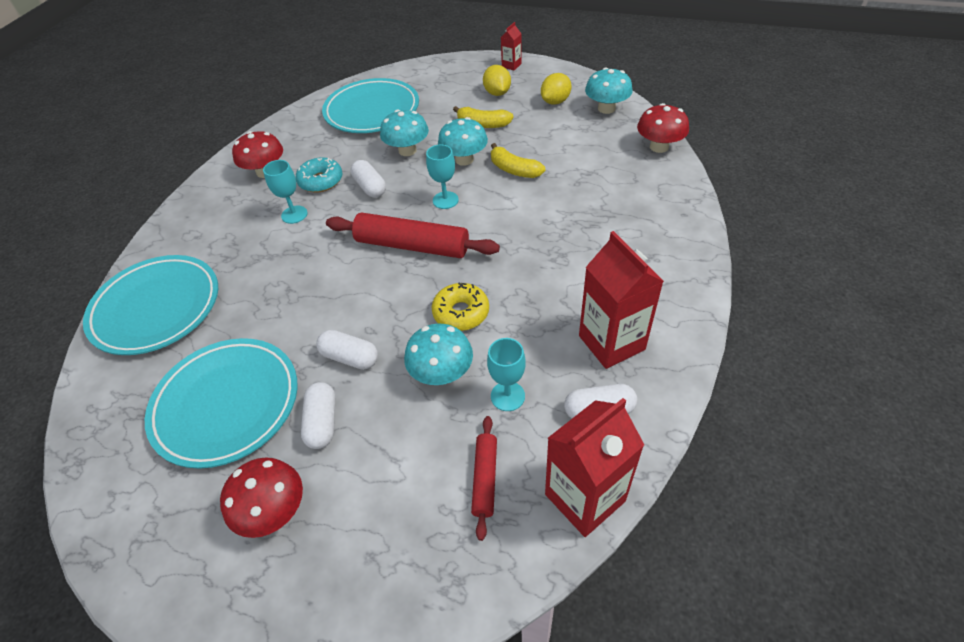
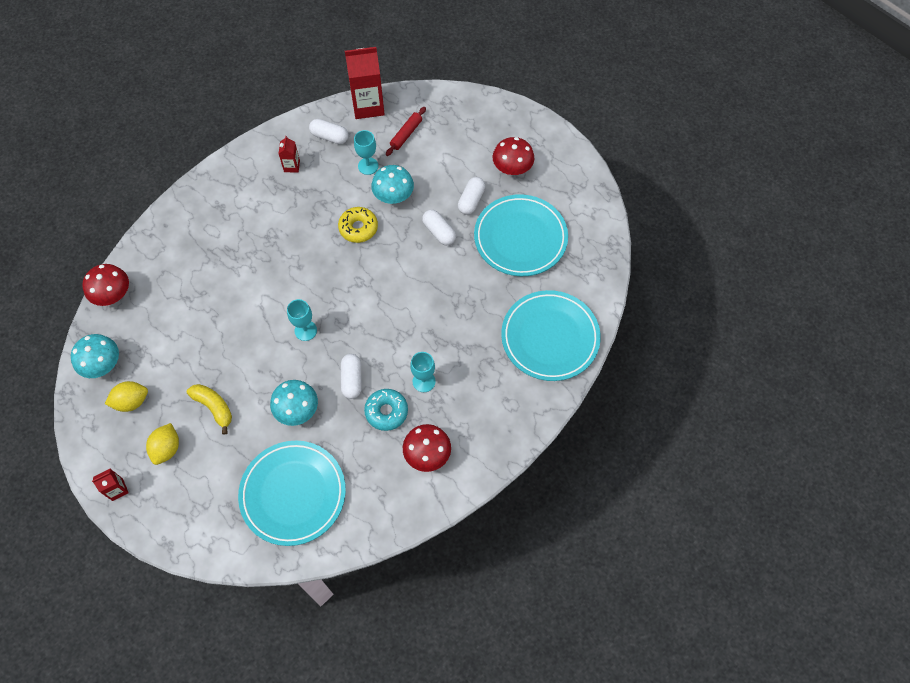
camera: 155 degrees left, 15 degrees up
(412, 245) = (355, 299): red rolling pin -> none
(464, 159) = (261, 369): turquoise mushroom -> none
(514, 170) = (234, 334): yellow banana -> none
(611, 342) = (292, 166): red carton -> red carton, size x0.48

